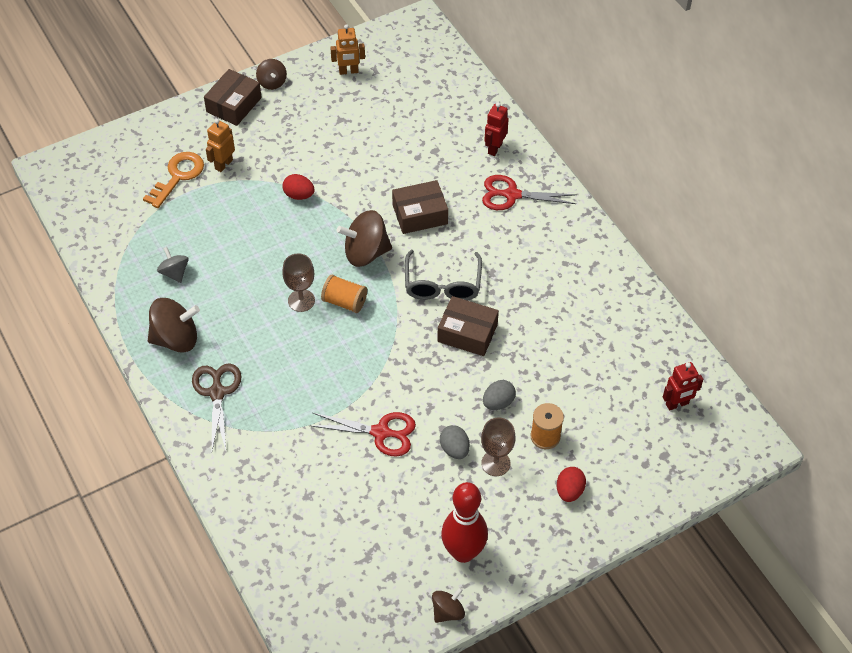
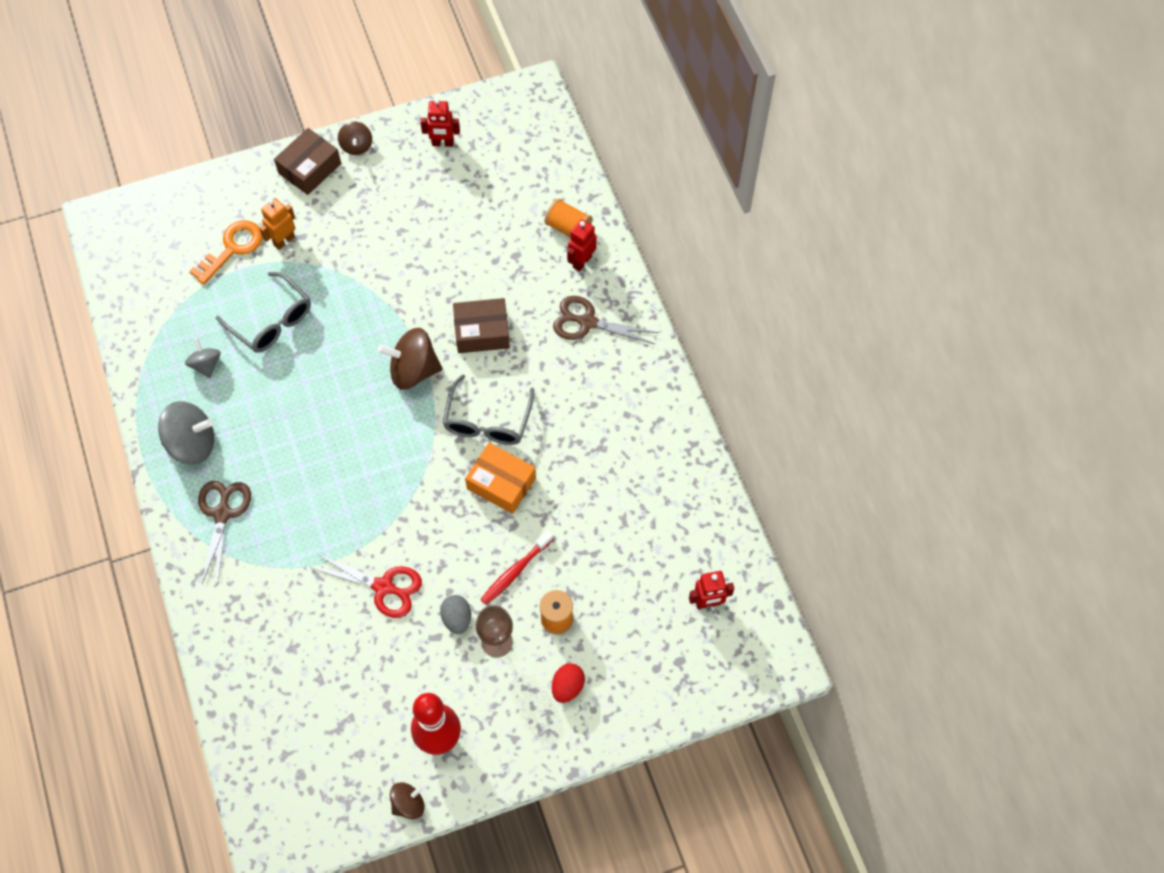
camera: 10 degrees right, 10 degrees up
(176, 339) = (192, 444): brown spinning top -> grey spinning top
(226, 230) = (271, 321): none -> grey glasses
(299, 195) = (357, 290): red egg -> none
(301, 300) = (333, 418): brown goblet -> none
(344, 302) = (378, 426): orange spool -> orange spool (568, 228)
(348, 71) = (443, 143): orange robot -> red robot
(467, 333) = (501, 483): brown box -> orange box
(498, 402) = (515, 571): grey egg -> red toothbrush
(512, 195) = (588, 322): red scissors -> brown scissors

